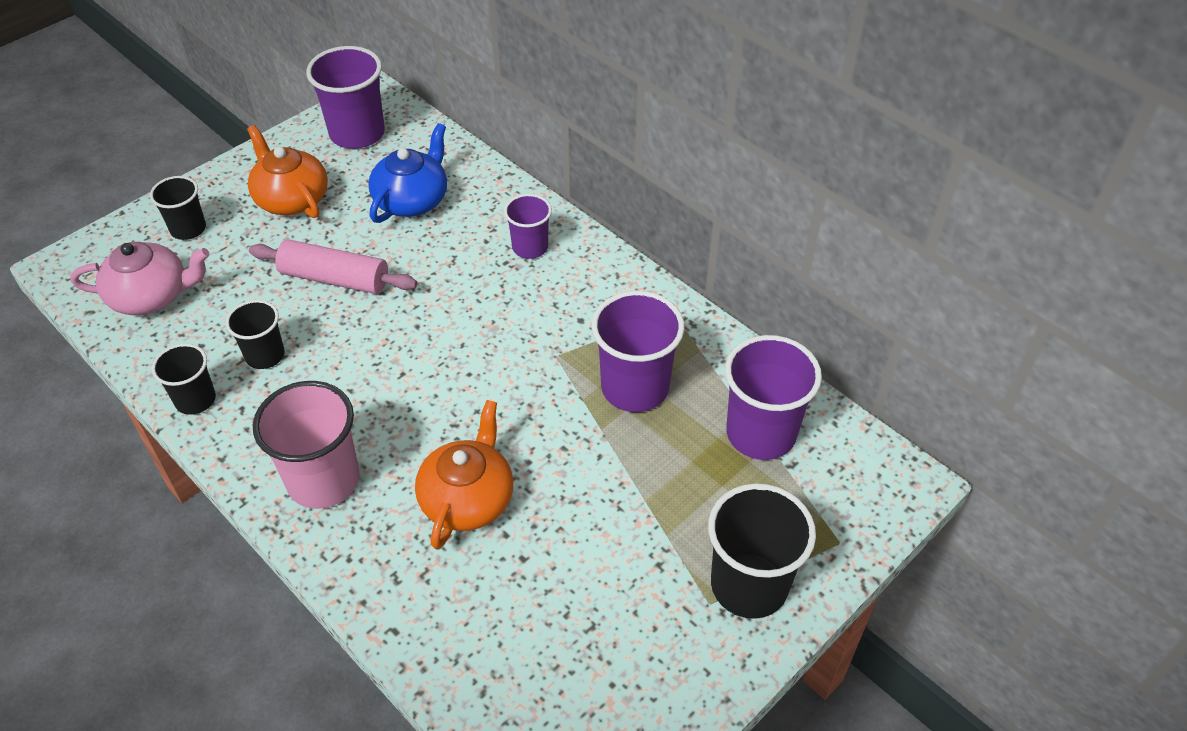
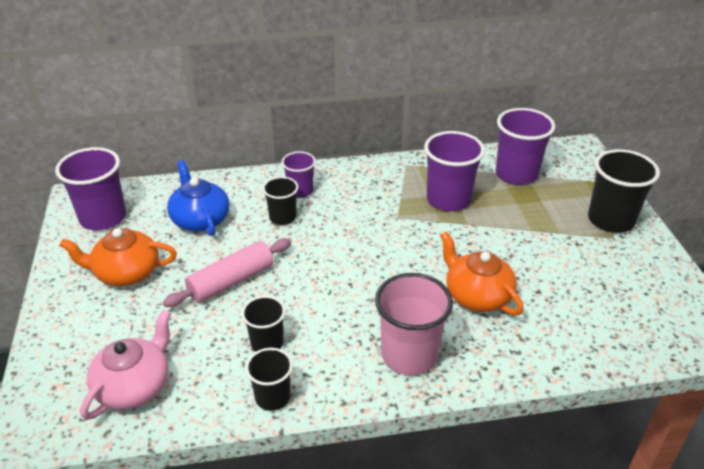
camera: 55 degrees left, 10 degrees down
(188, 229) = (86, 338): black cup -> black cup (282, 217)

